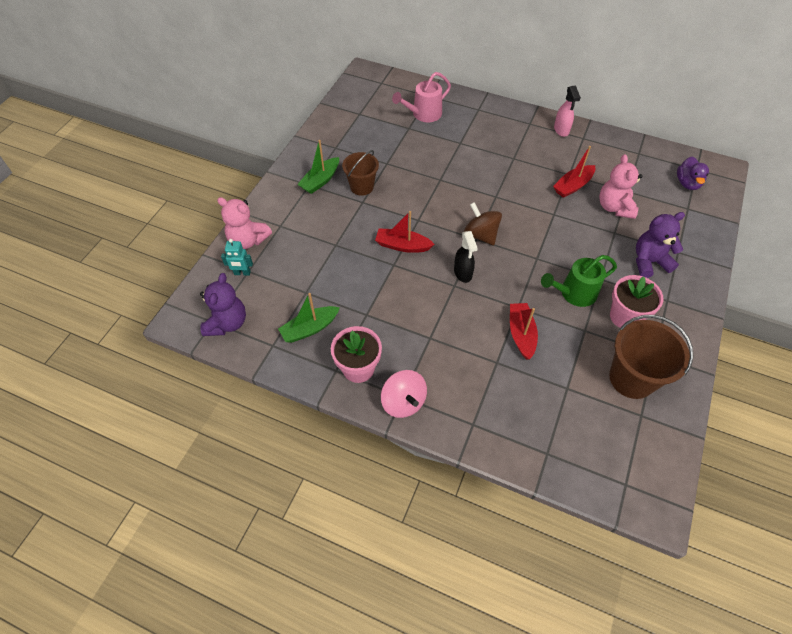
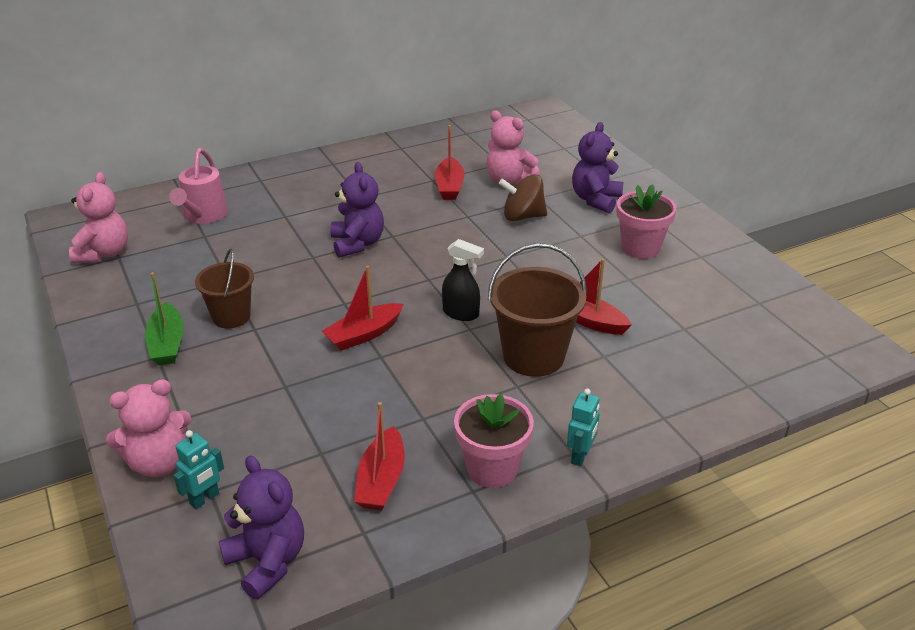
camera: 50 degrees left, 20 degrees down
(310, 328) = (381, 480): green boat -> red boat
(356, 107) = (104, 253): none -> pink teddy bear
(403, 402) = (580, 456): pink spinning top -> turquoise robot
(471, 188) = (357, 244): none -> purple teddy bear
(480, 235) = (428, 273): brown spinning top -> brown spinning top (522, 216)
(561, 130) = (371, 153): pink spray bottle -> none
(574, 293) = (578, 259): green watering can -> none
(632, 378) = (713, 284): brown bucket -> brown bucket (533, 356)
(687, 183) = (536, 132): purple duck -> none

